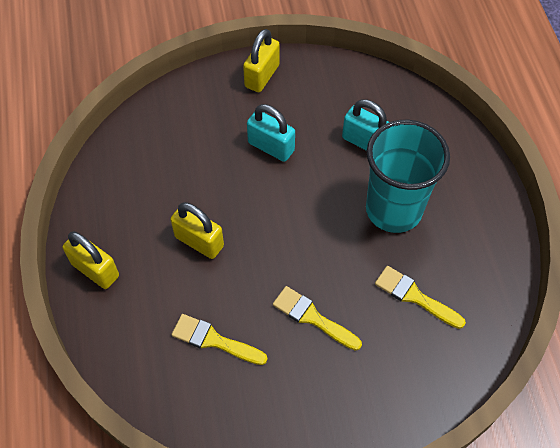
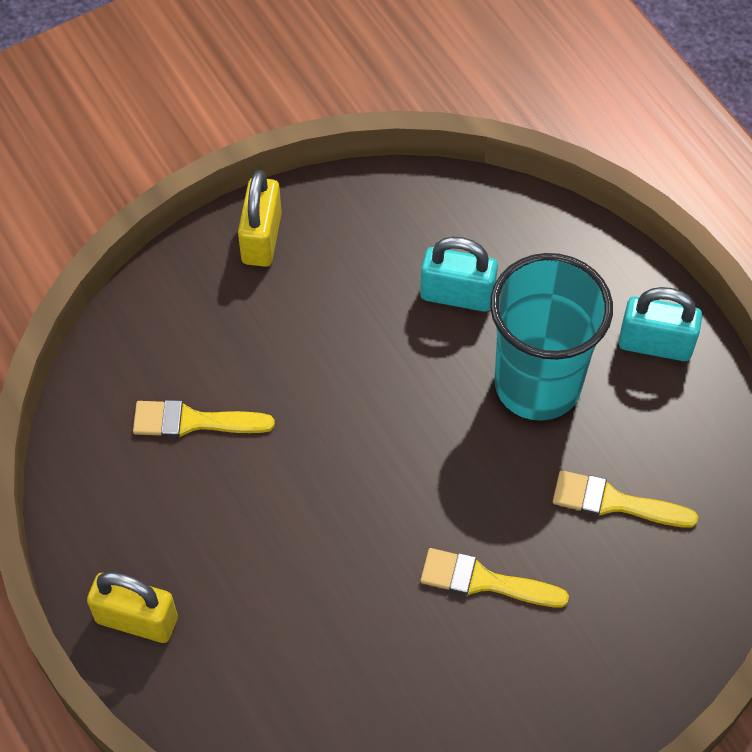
camera: 20 degrees left, 0 degrees up
(199, 241) = (274, 525): yellow padlock -> none
(214, 340) = (357, 662): yellow brush -> yellow brush (193, 421)
(271, 147) = (321, 346): turquoise padlock -> turquoise padlock (655, 344)

